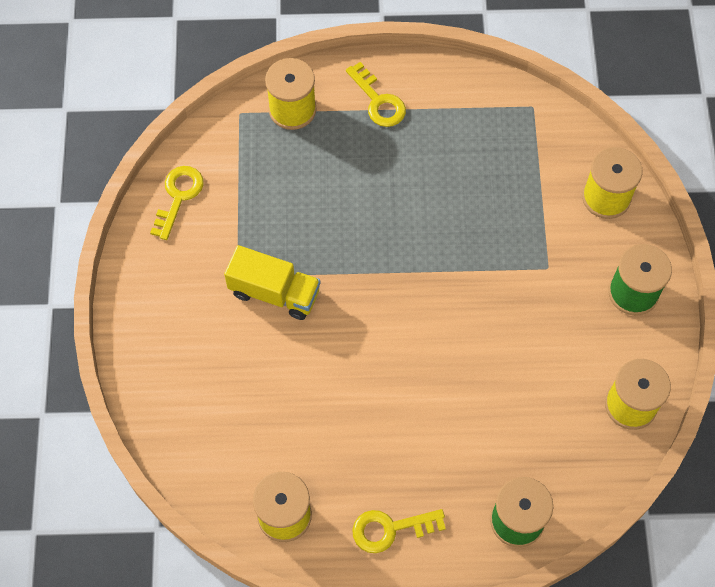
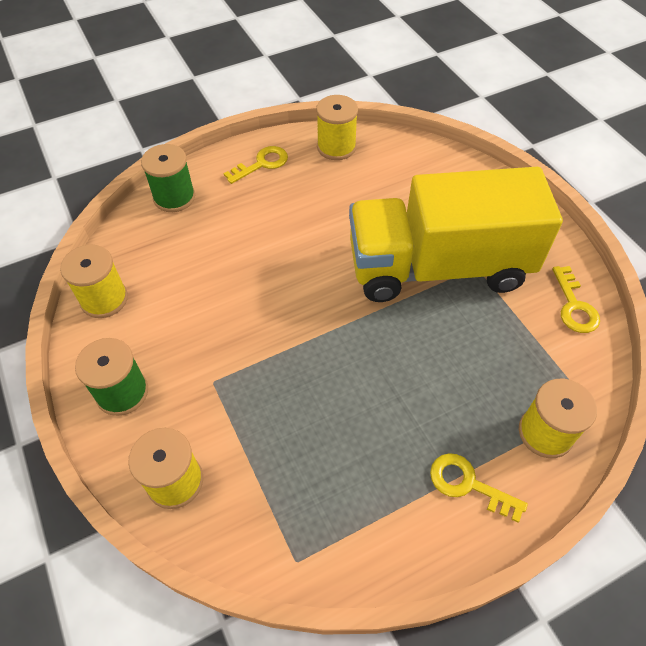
camera: 155 degrees right, 10 degrees down
(274, 292) = (438, 267): yellow truck -> yellow truck, size x2.23

